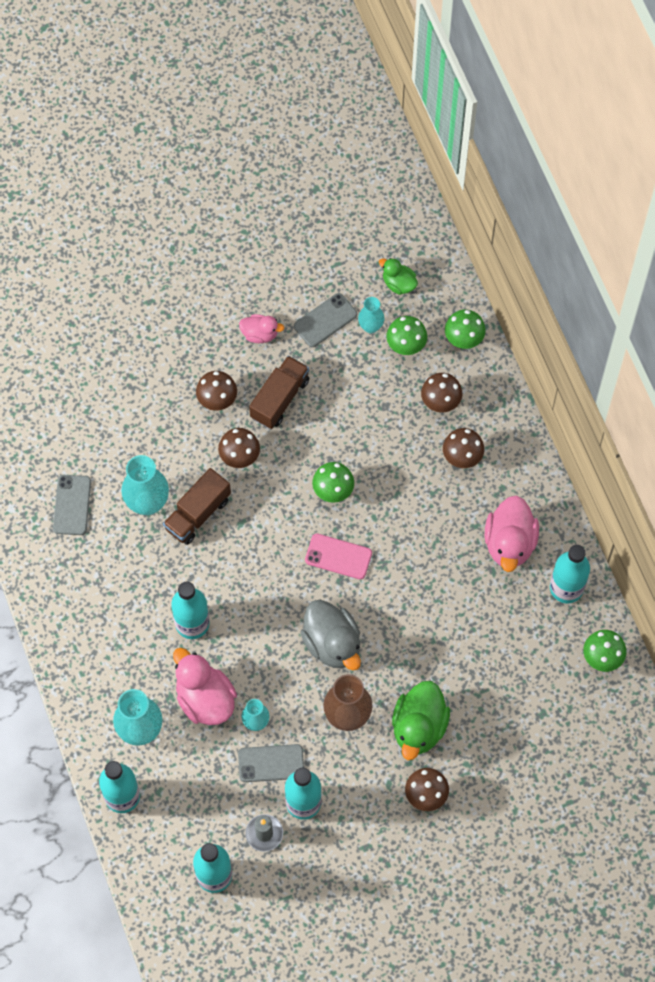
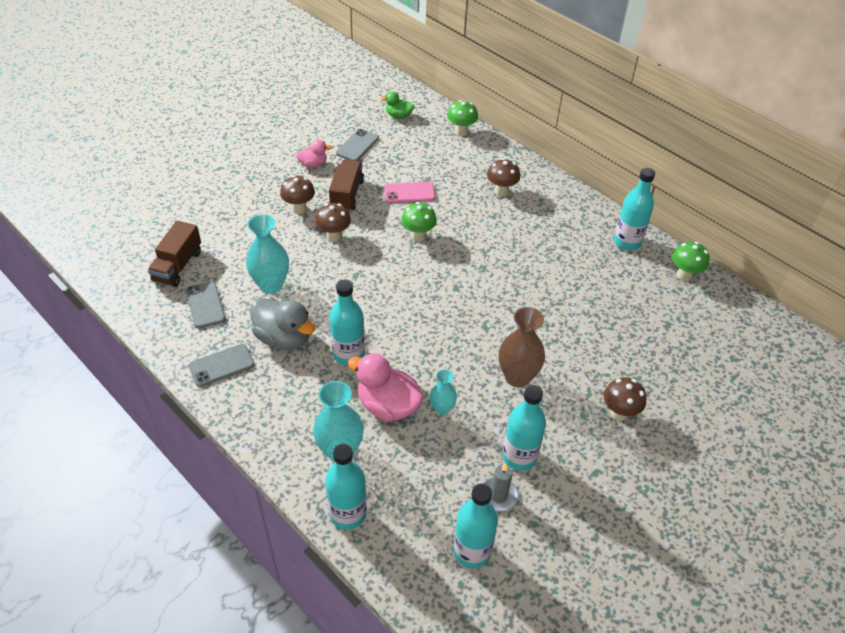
camera: 25 degrees left, 20 degrees down
(198, 513) = (317, 280): brown truck -> brown truck (178, 266)
(271, 763) = (473, 435): grey phone -> grey phone (221, 365)
(332, 643) = (474, 331): grey duck -> grey duck (284, 338)
(338, 556) = (445, 273): pink phone -> pink phone (409, 193)
(370, 326) = (392, 141): turquoise vase -> none
(406, 346) = (423, 145): green mushroom -> none
(419, 727) = (580, 365): green duck -> none
(440, 403) = (466, 167): brown mushroom -> none
(509, 543) = (568, 228): pink duck -> none

